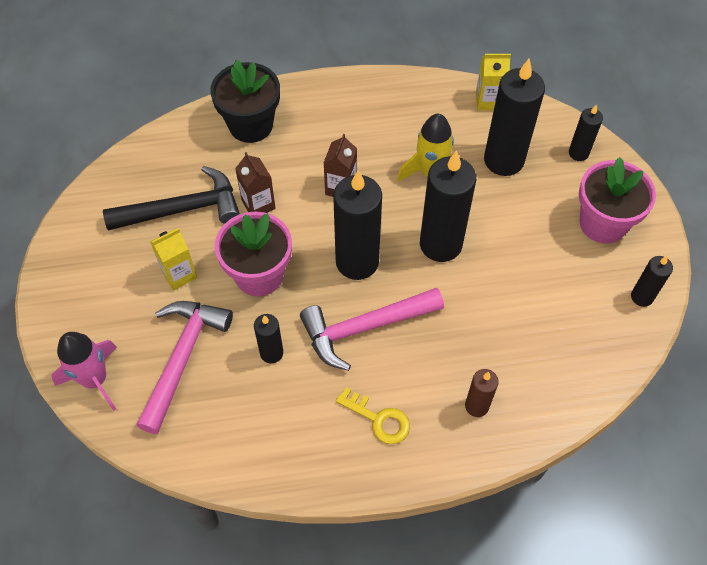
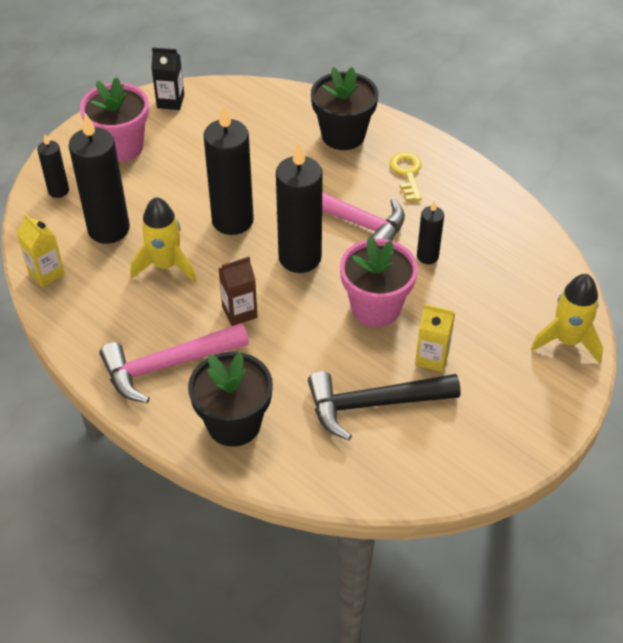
camera: 130 degrees left, 10 degrees down
(95, 379) = (567, 341): pink rocket -> yellow rocket
(182, 209) = (373, 404): black hammer -> black hammer turned 45 degrees counterclockwise
(183, 358) = (491, 302): pink hammer -> pink hammer (167, 365)
(258, 204) = (313, 355): brown carton -> none
(476, 406) = (343, 135): brown candle -> black flower pot
(642, 297) = (170, 101): black candle -> black carton

